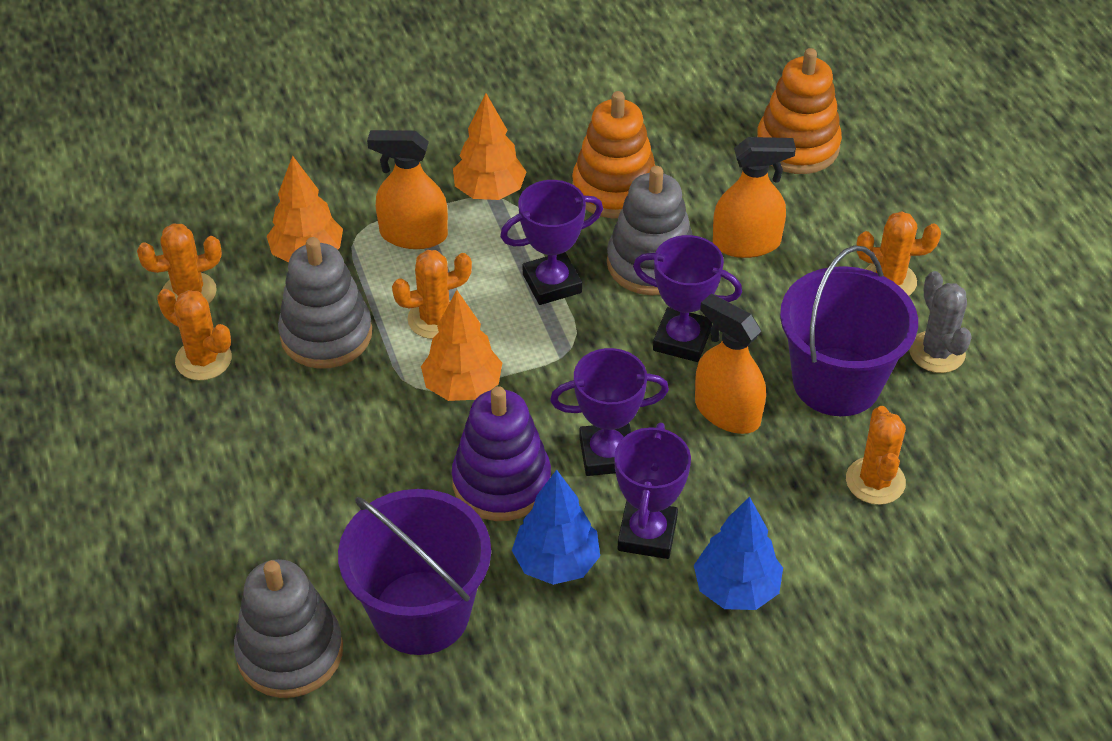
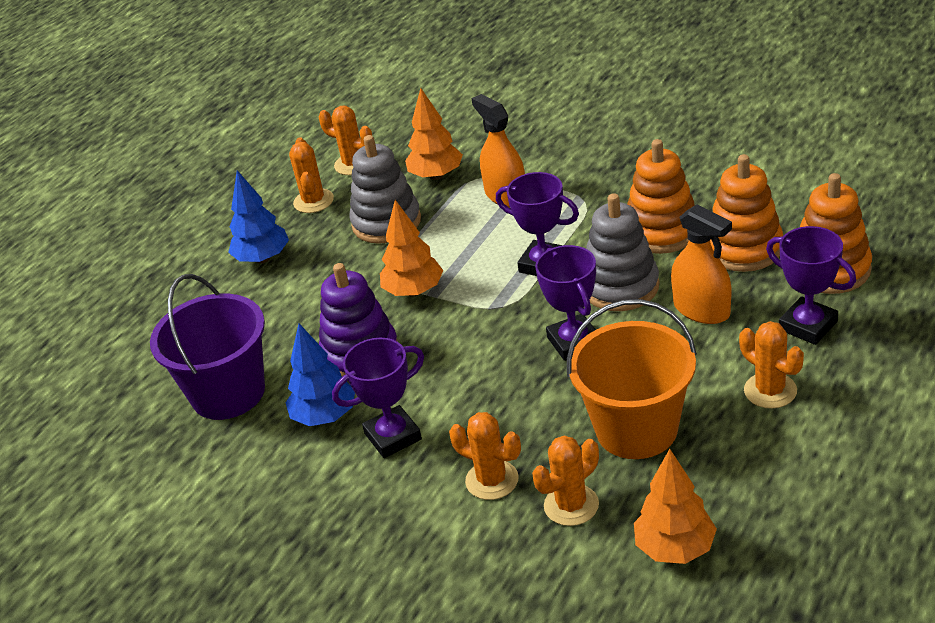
camera: 55 degrees right, 10 degrees down
(290, 652) = (149, 368): grey stacking toy -> none
(435, 319) = (452, 246): orange cactus -> orange cactus (492, 480)
(489, 192) = (582, 193): orange tree -> orange tree (675, 548)
(607, 454) = (436, 378): purple trophy -> purple trophy (808, 326)
(706, 166) = (744, 248): none -> orange stacking toy
(727, 412) = (539, 401): orange spray bottle -> none
(736, 589) = (395, 503): blue tree -> blue tree (263, 258)
(836, 382) = (636, 429): purple bucket -> orange bucket
(937, 352) = (736, 456): grey cactus -> none

